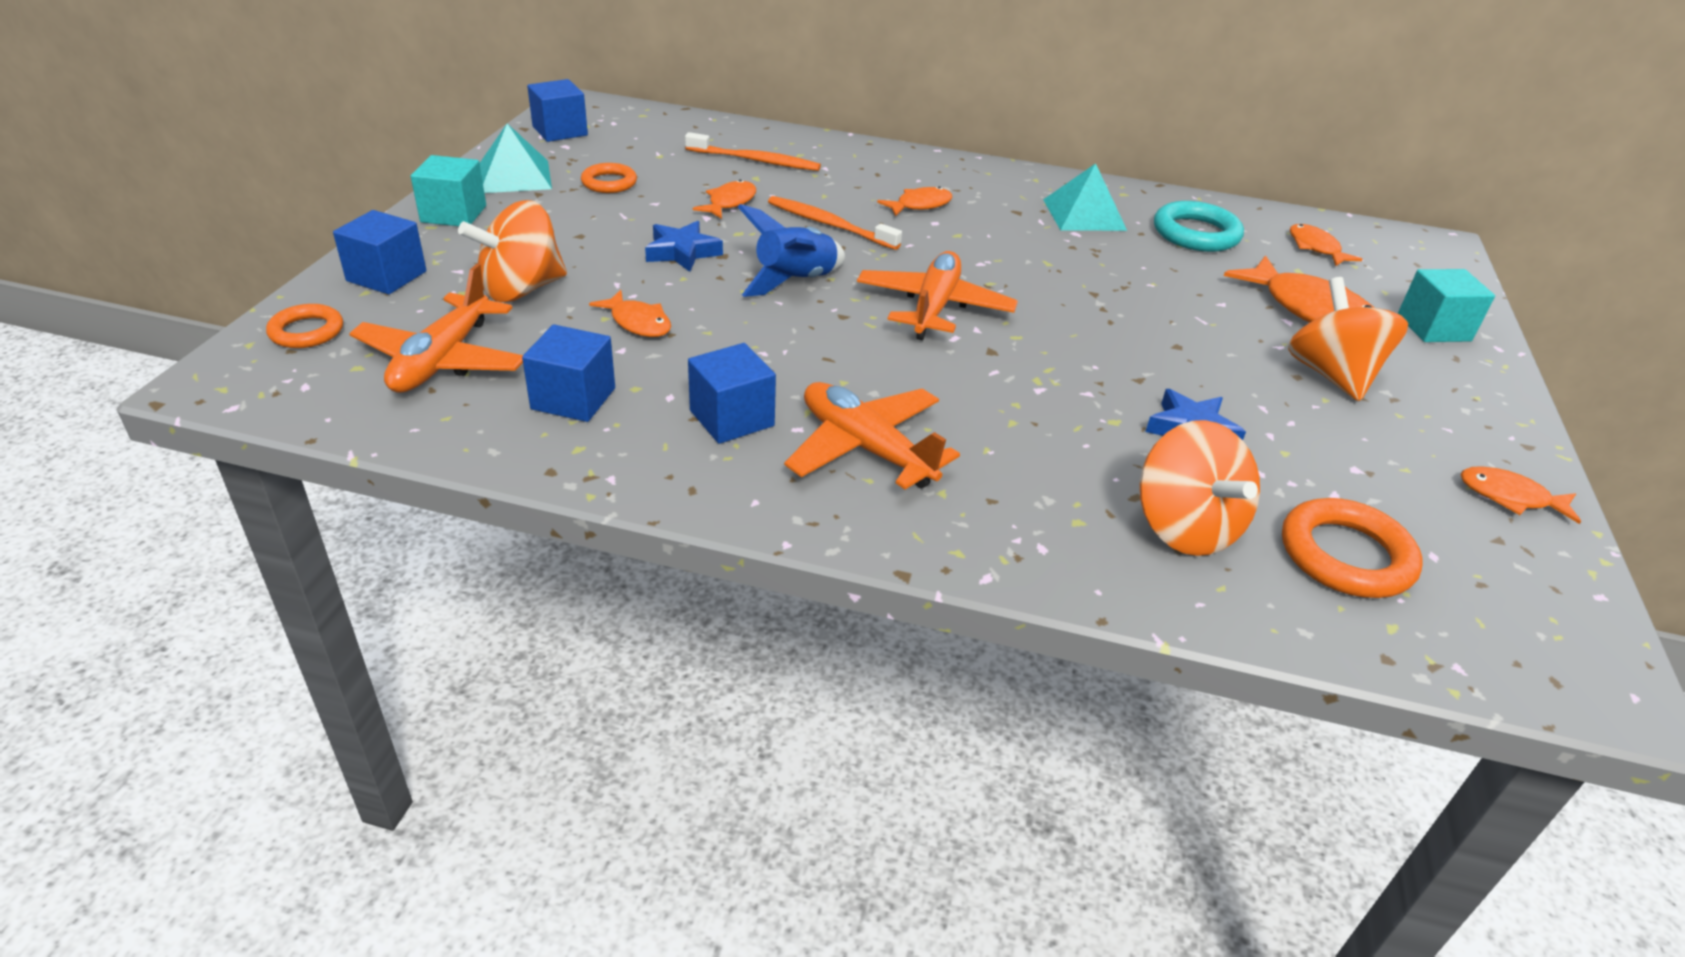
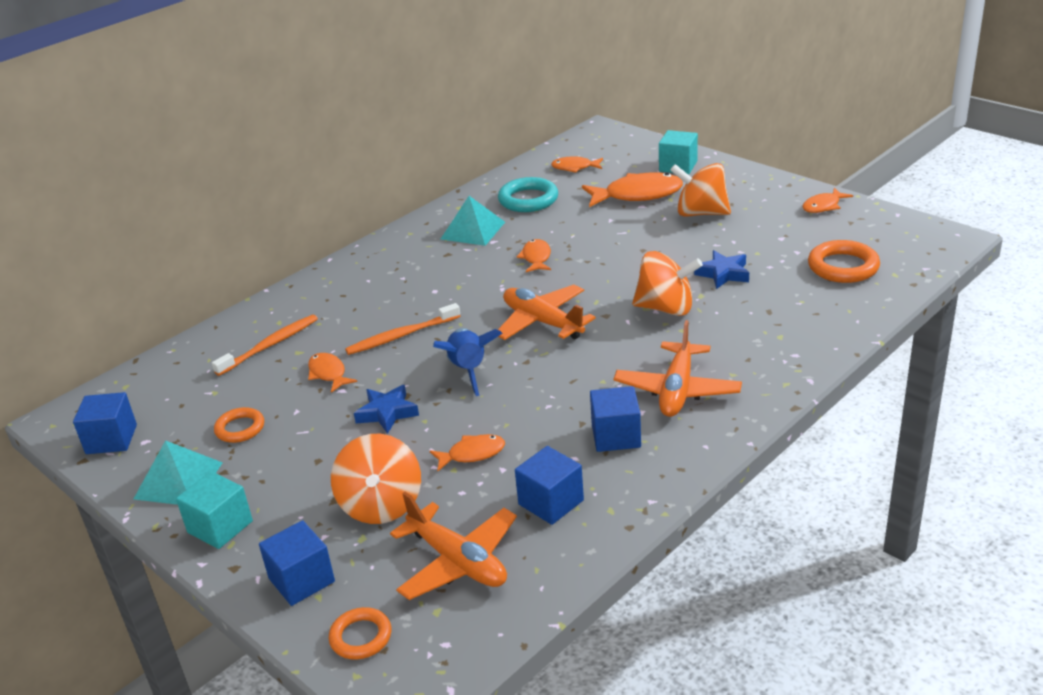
camera: 55 degrees left, 5 degrees down
(866, 448) = (677, 390): orange plane -> orange plane turned 60 degrees counterclockwise
(920, 205) = (406, 290): orange fish -> orange fish (536, 258)
(1184, 528) = (801, 305): orange spinning top -> orange spinning top (666, 308)

